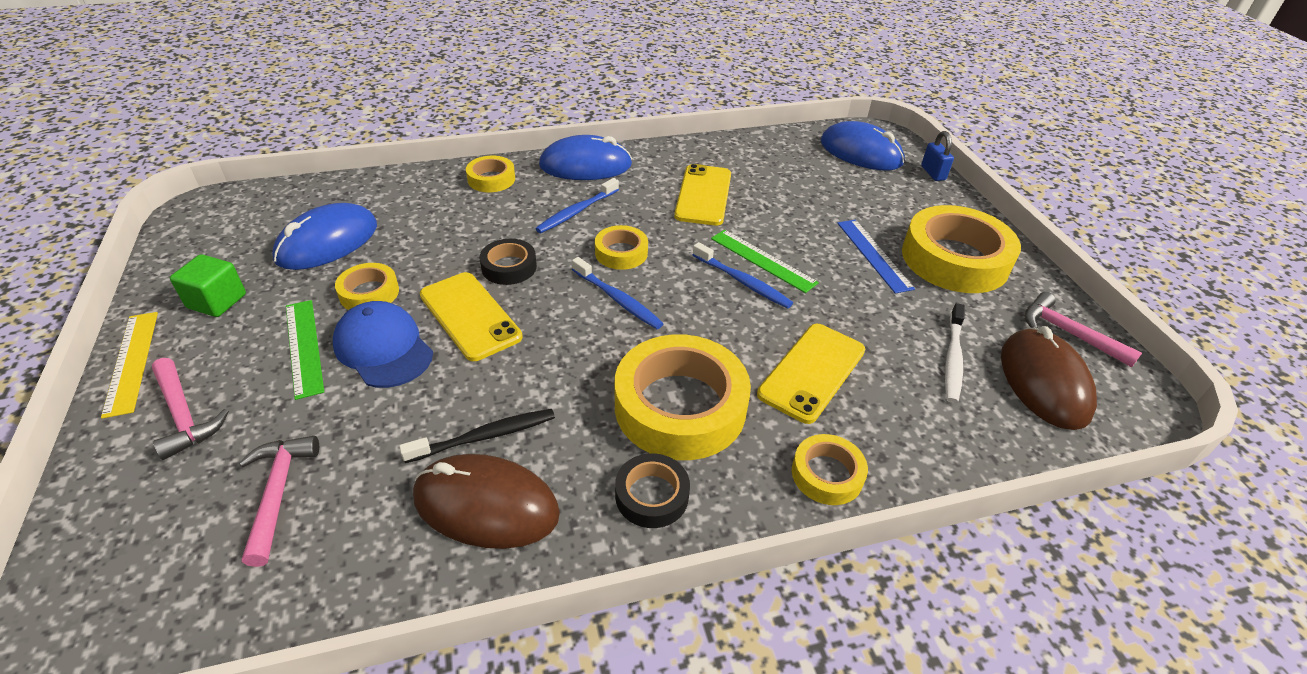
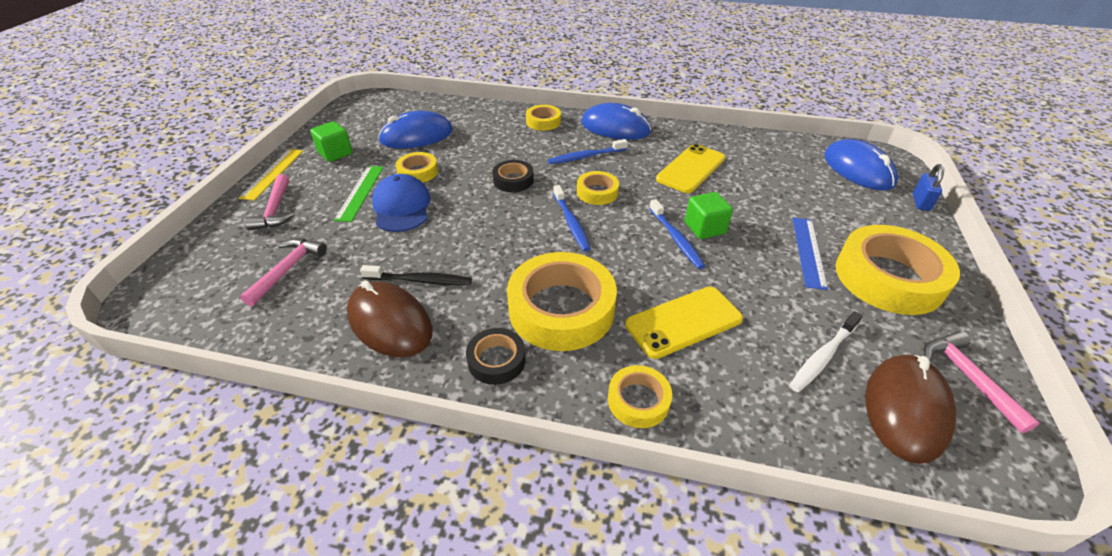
camera: 30 degrees right, 0 degrees up
(470, 316) = (466, 203): yellow phone -> none
(763, 260) = (704, 228): green ruler -> green cube

